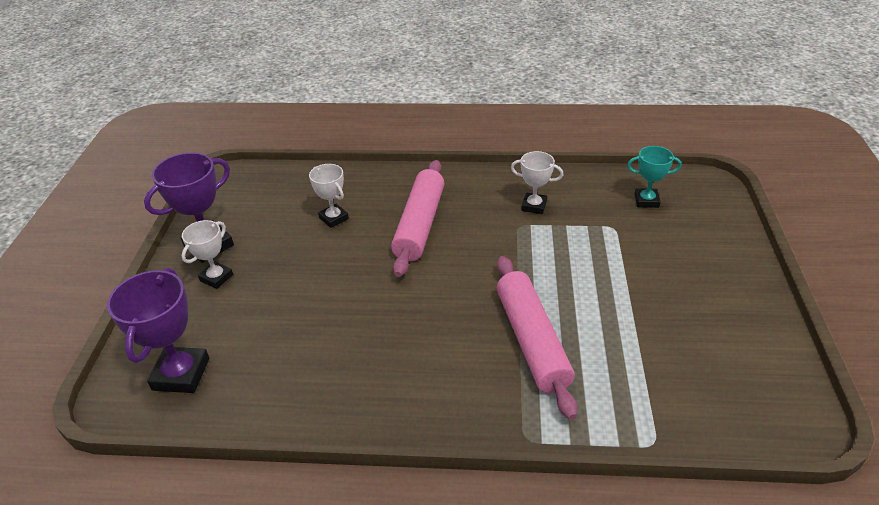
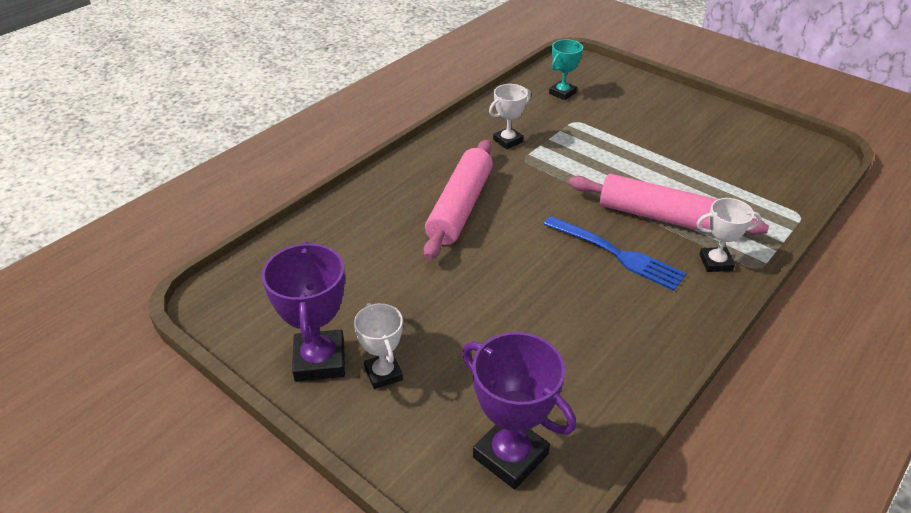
camera: 55 degrees left, 0 degrees up
(334, 218) = (386, 253): white trophy -> white trophy (715, 262)
(420, 225) = (460, 207): pink rolling pin -> pink rolling pin turned 60 degrees clockwise
(450, 334) = (617, 254): none -> blue fork

